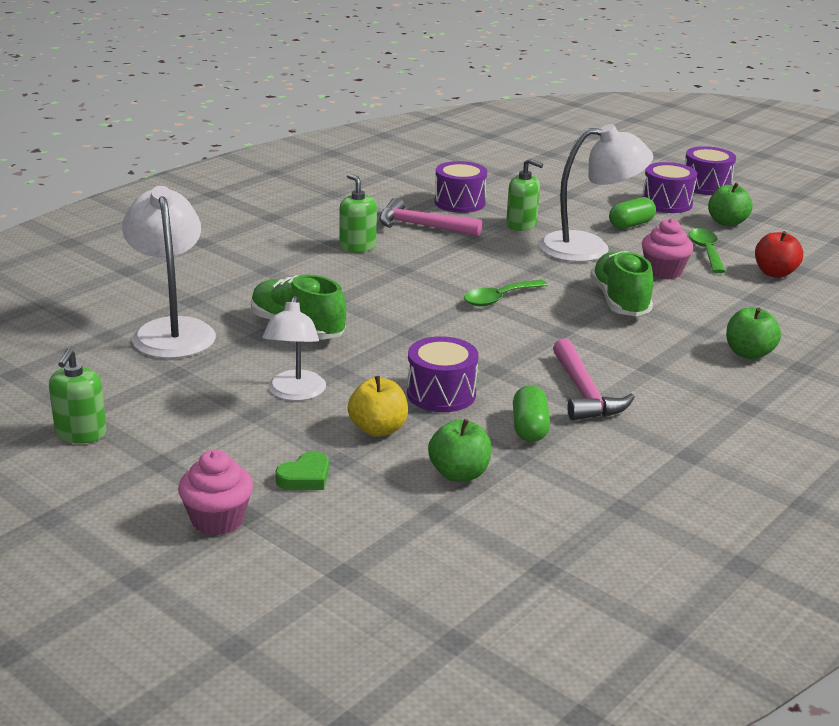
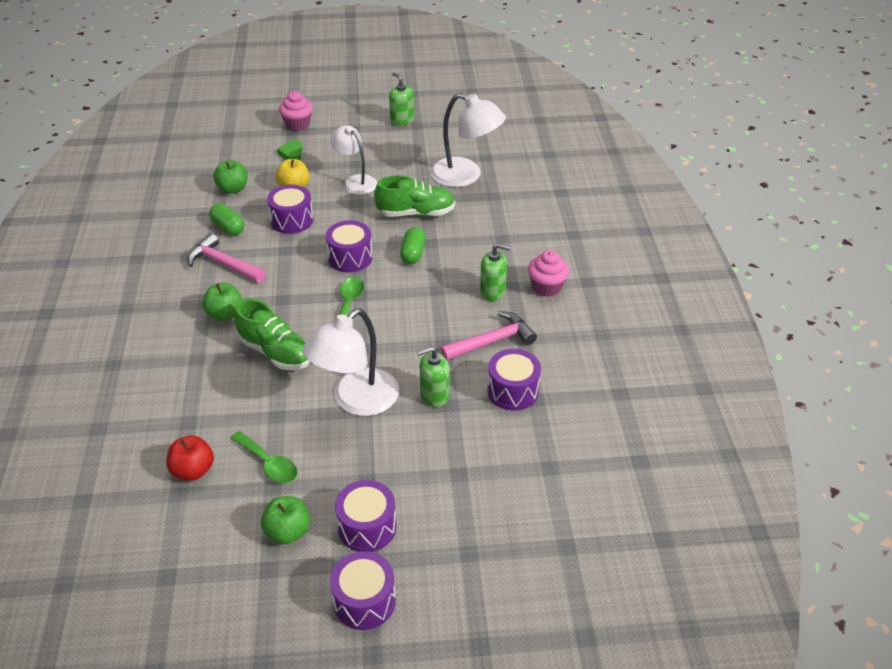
camera: 135 degrees right, 15 degrees up
(437, 328) = (350, 257): none -> purple drum
(631, 224) = (360, 461): green capsule -> green capsule (413, 253)
(663, 271) = (277, 409): pink cupcake -> pink cupcake (546, 287)
(748, 353) = (154, 355): green apple -> green apple (225, 314)

